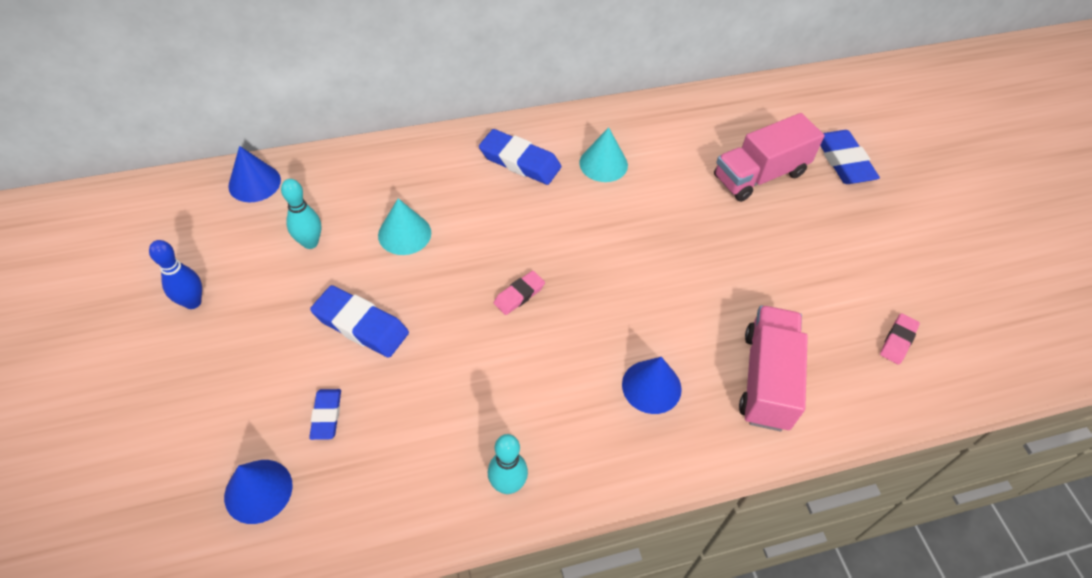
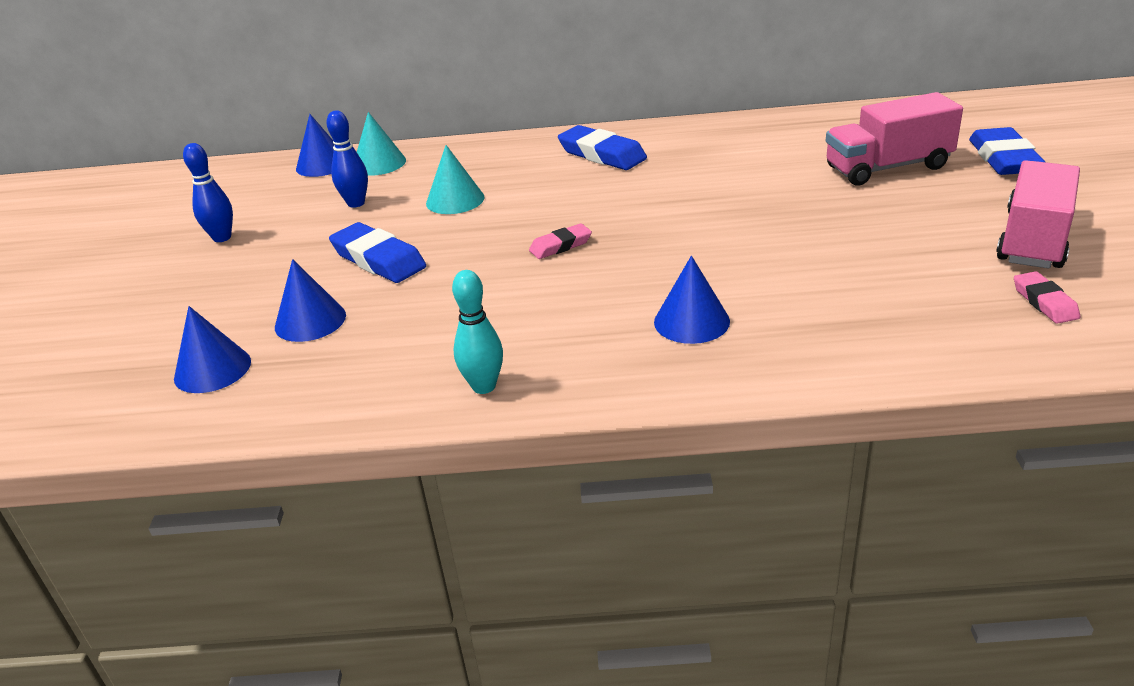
camera: 20 degrees right, 20 degrees down
(310, 242) = (356, 203): turquoise bowling pin -> blue bowling pin
(326, 416) = (310, 321): blue eraser -> blue cone
(603, 164) = (697, 157): turquoise cone -> turquoise cone (379, 163)
(766, 379) = (845, 324): pink truck -> pink truck (1033, 239)
(898, 341) = (1044, 302): pink eraser -> pink eraser turned 60 degrees counterclockwise

